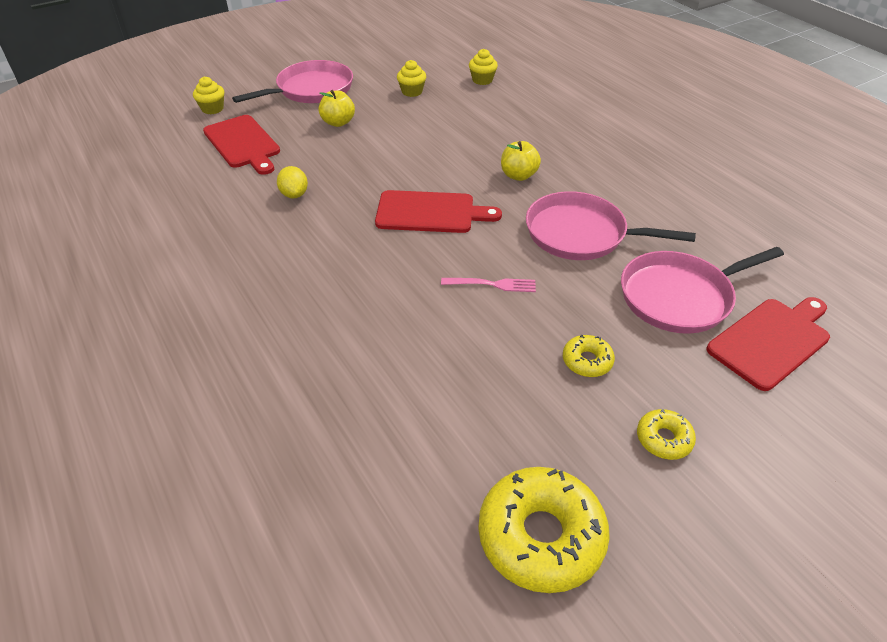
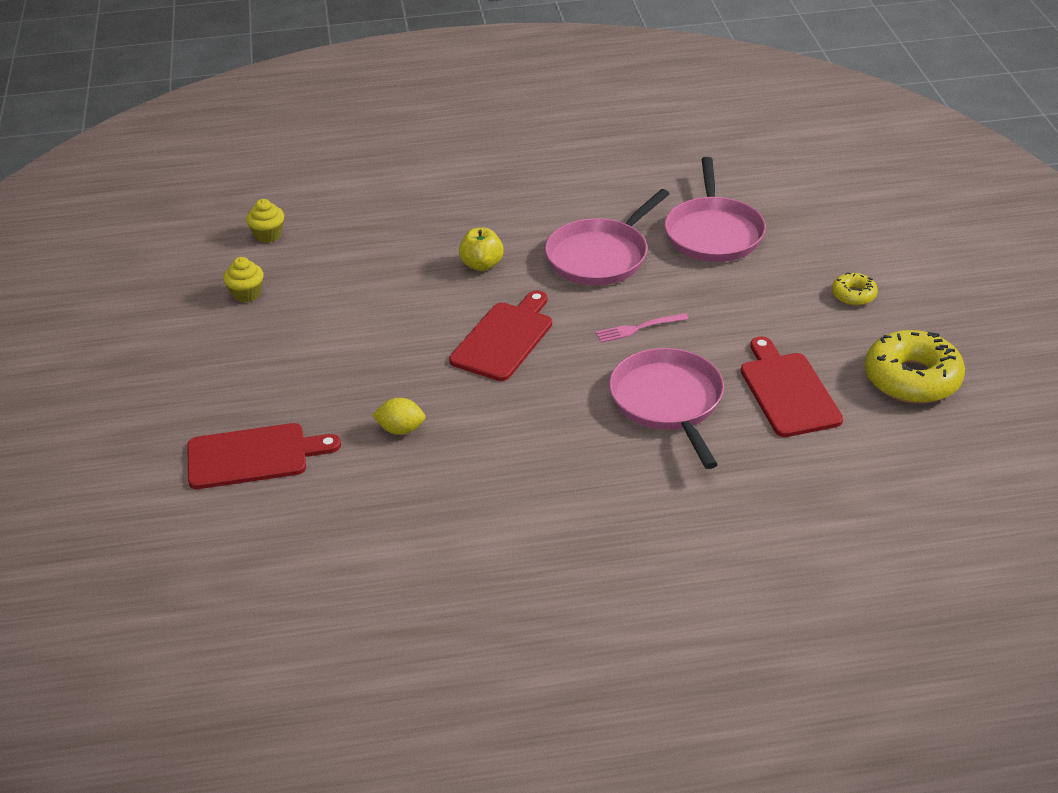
camera: 65 degrees left, 5 degrees down
(212, 109) = (135, 473): yellow cupcake -> none
(311, 89) = (164, 375): pink pan -> pink pan (668, 402)
(338, 122) = (269, 367): yellow apple -> none
(492, 284) = (638, 328): pink fork -> pink fork turned 135 degrees counterclockwise
(587, 361) = (760, 305): yellow donut -> none
(771, 340) = (784, 209): red cutting board -> red cutting board (788, 391)

